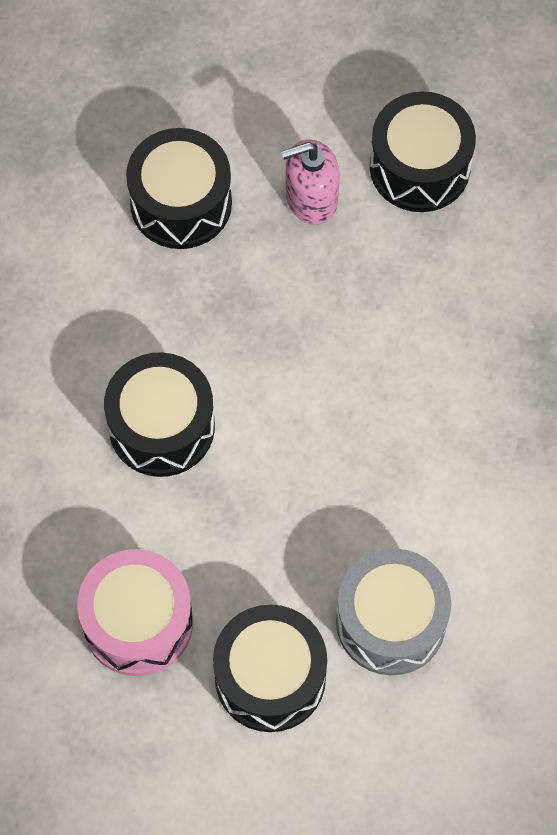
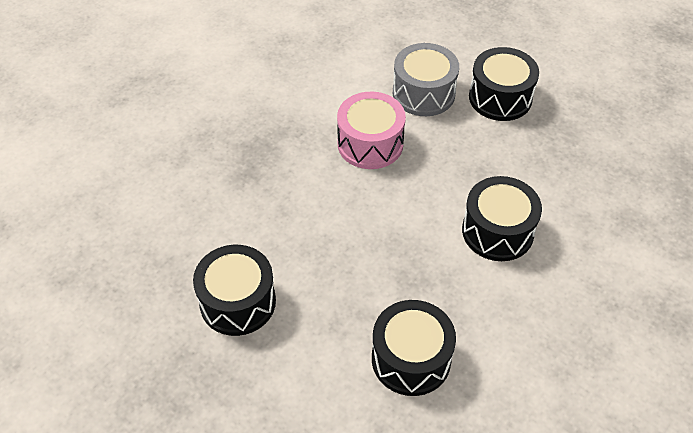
camera: 150 degrees left, 15 degrees down
(138, 622) = (559, 147): pink drum -> pink drum (370, 144)
(311, 199) = (322, 317): pink soap dispenser -> none

